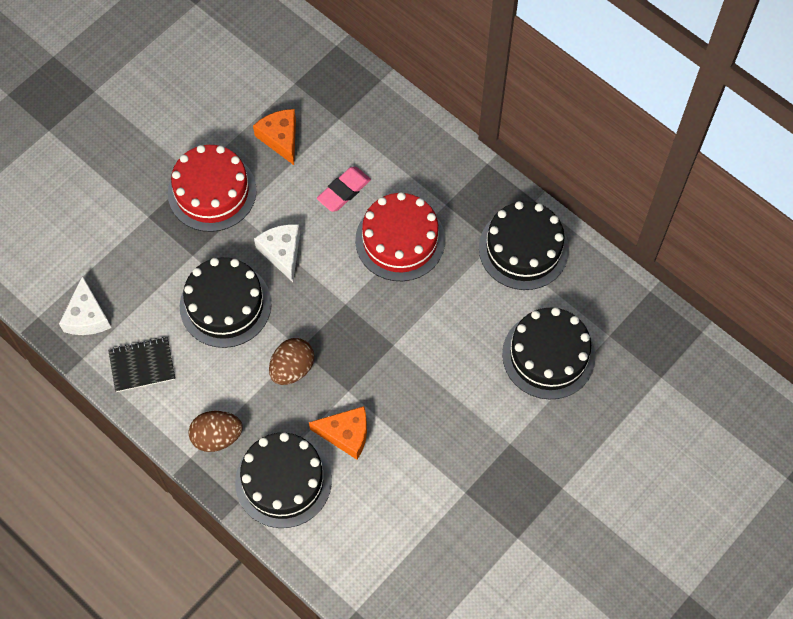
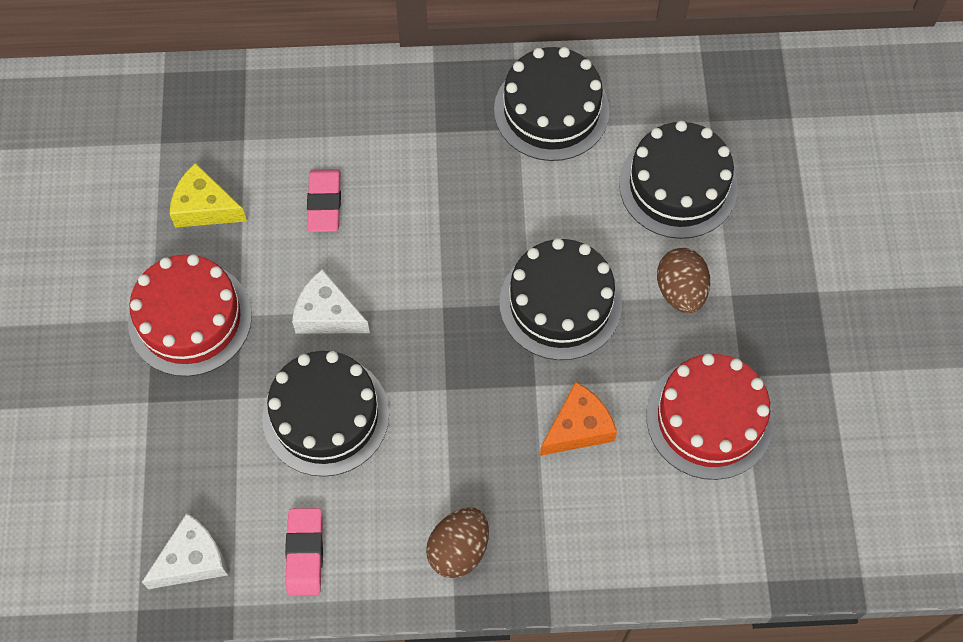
camera: 45 degrees left, 0 degrees up
(87, 316) = (192, 559): white cheese -> white cheese turned 75 degrees counterclockwise
(142, 365) = (305, 553): black notebook -> pink eraser
(280, 138) = (205, 207): orange cheese -> yellow cheese
(283, 481) = (568, 528): black cake -> black cake (560, 303)
(292, 368) = (459, 414): brown egg -> brown egg (680, 291)
(400, 240) = (429, 202): red cake -> red cake (709, 418)

